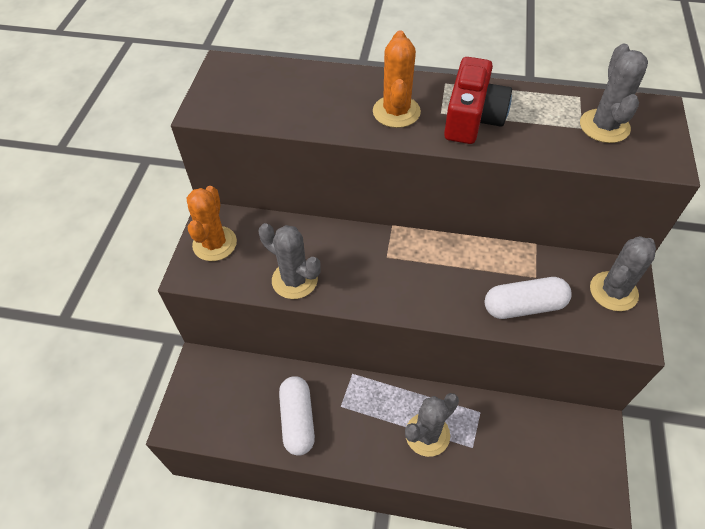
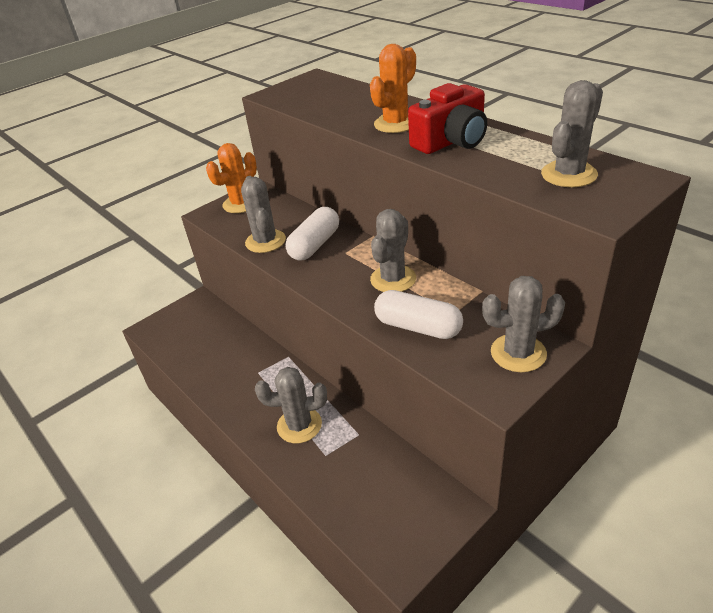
camera: 40 degrees right, 15 degrees down
(297, 420) = (220, 365): white capsule -> white capsule (315, 245)
(457, 266) = (393, 279): none -> grey cactus

